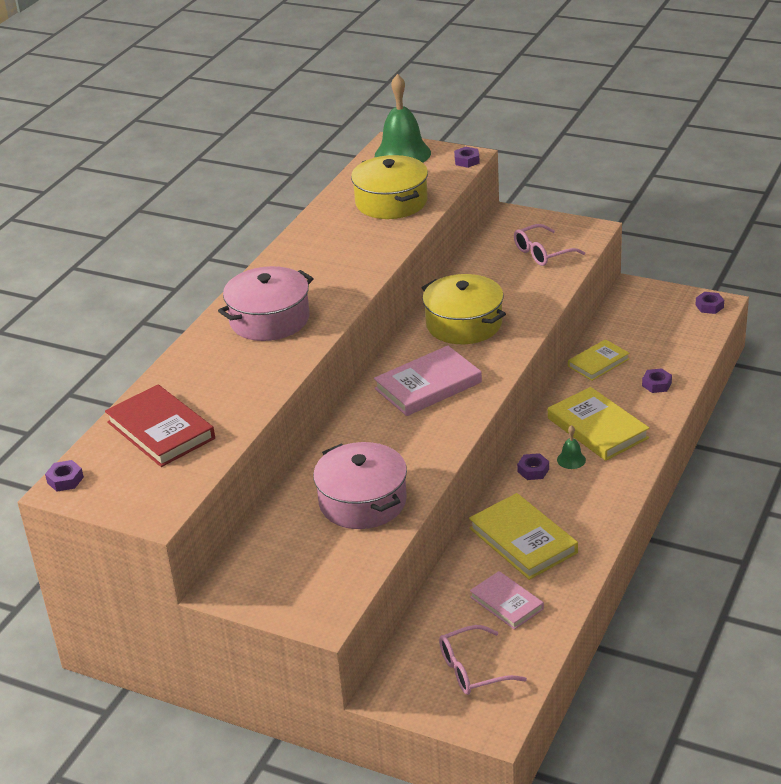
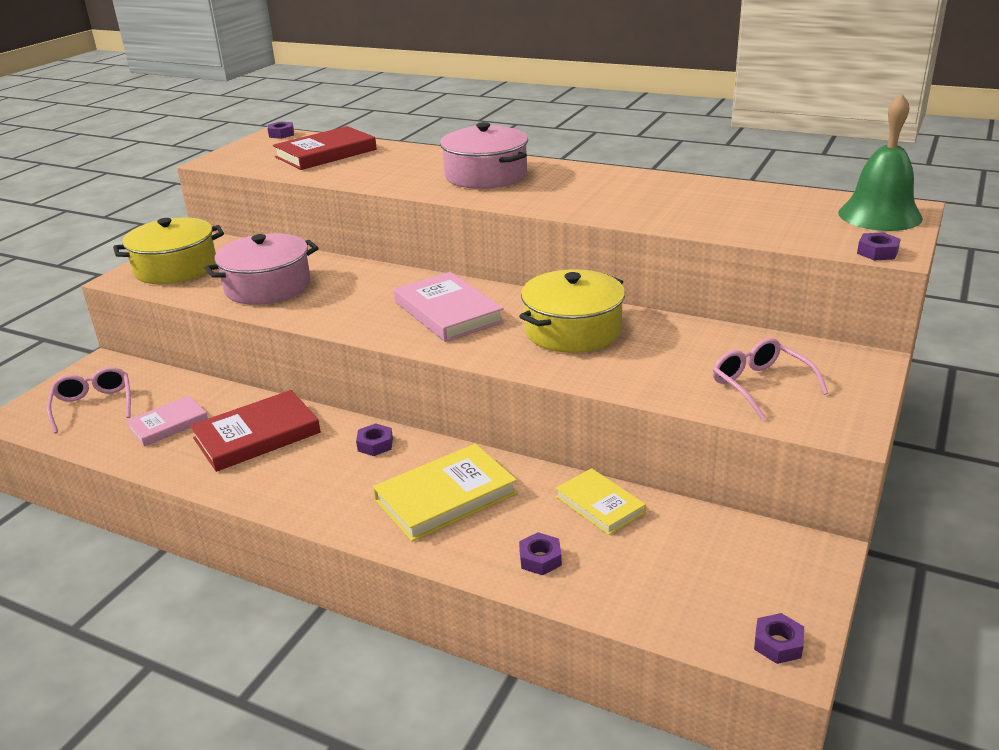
camera: 90 degrees right, 5 degrees down
(391, 202) = (741, 214): yellow pot -> yellow pot (176, 268)
(523, 540) = (257, 435): yellow book -> red book
(571, 460) = (386, 473): green bell -> none

